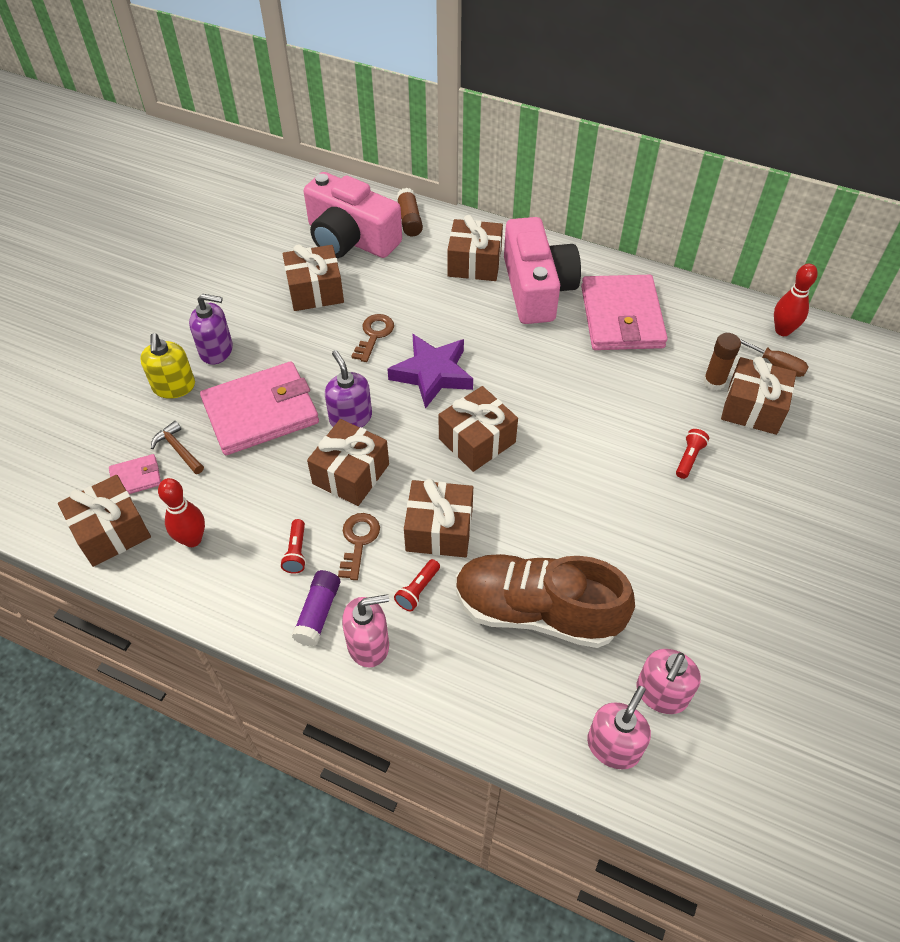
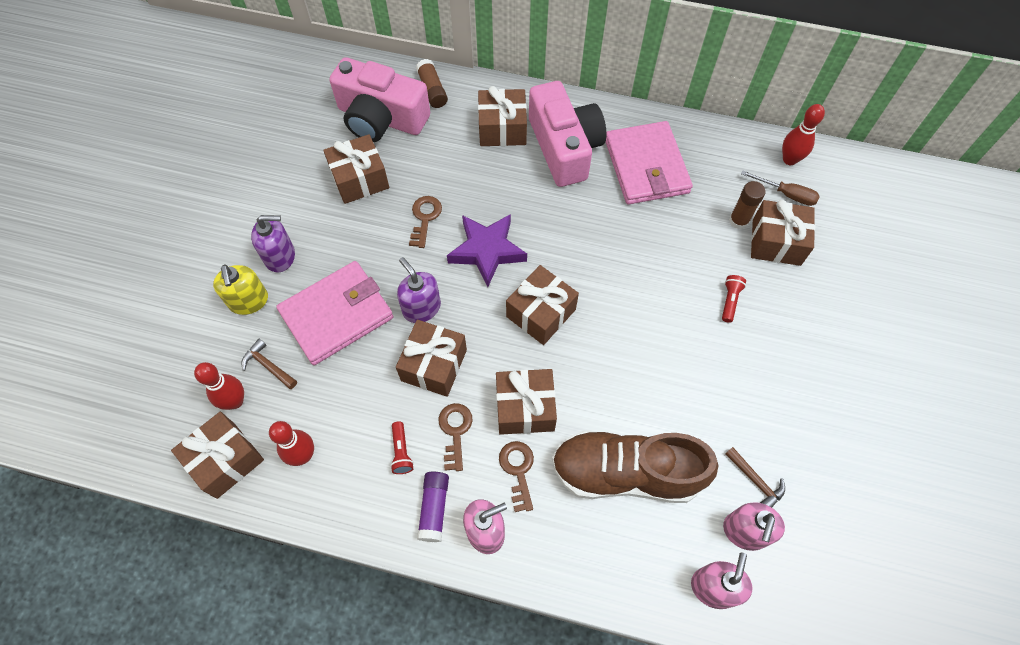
camera: 10 degrees left, 10 degrees up
(136, 477) = (235, 401): pink wallet -> red bowling pin
(417, 590) = (518, 470): red flashlight -> brown key
(683, 643) = (755, 481): none -> brown hammer

